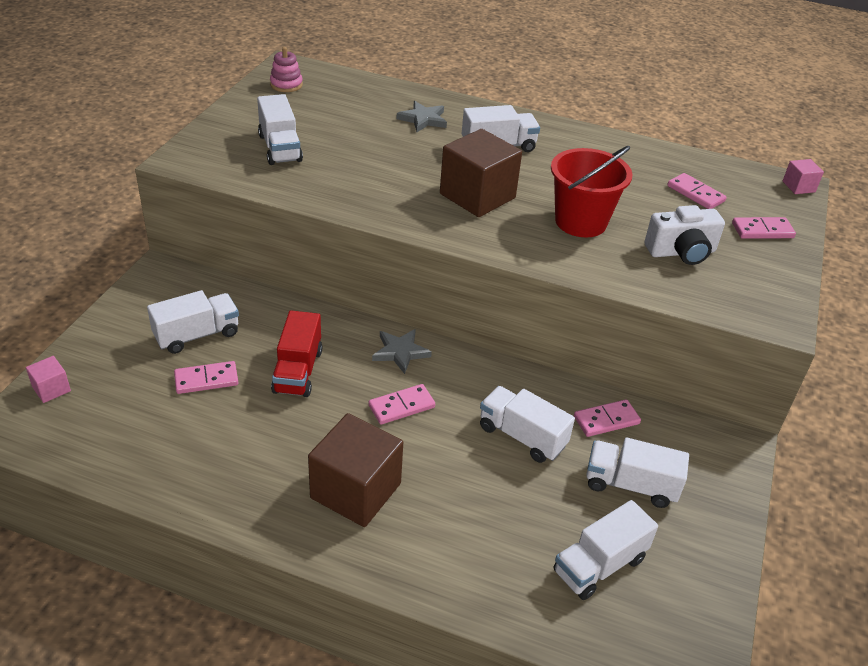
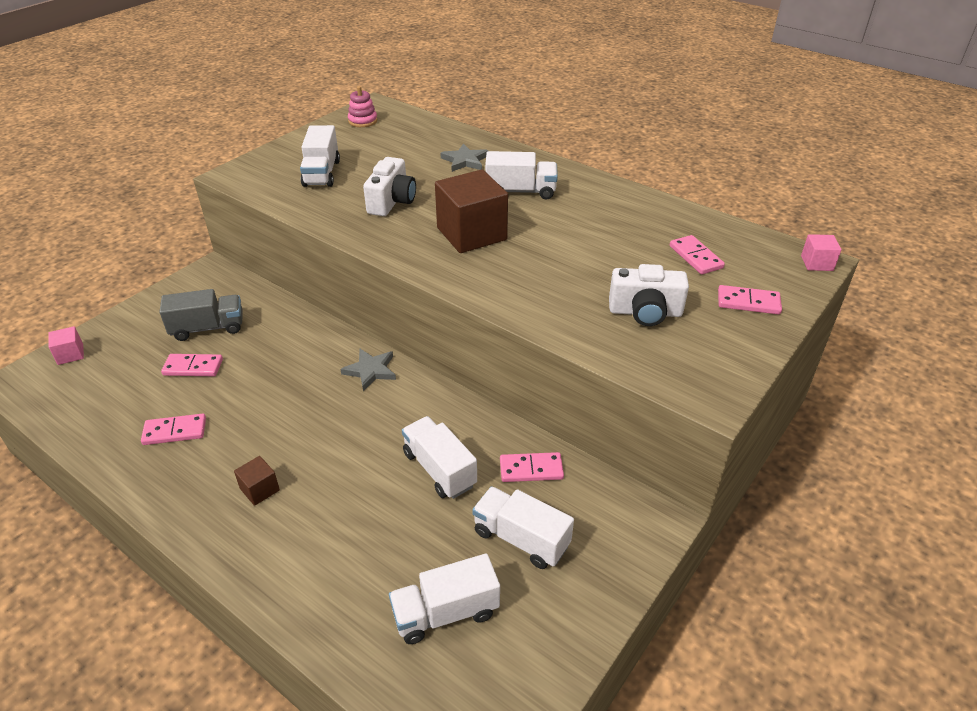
camera: 20 degrees right, 0 degrees up
(197, 335) = (208, 328): white truck -> grey truck
(298, 371) = (272, 372): red truck -> none
(356, 490) = (260, 489): brown cube -> brown cube, size x0.46
(375, 171) = (392, 202): none -> white camera
(401, 406) = (344, 420): pink domino -> pink domino (175, 431)
(580, 222) = (558, 270): red bucket -> none

